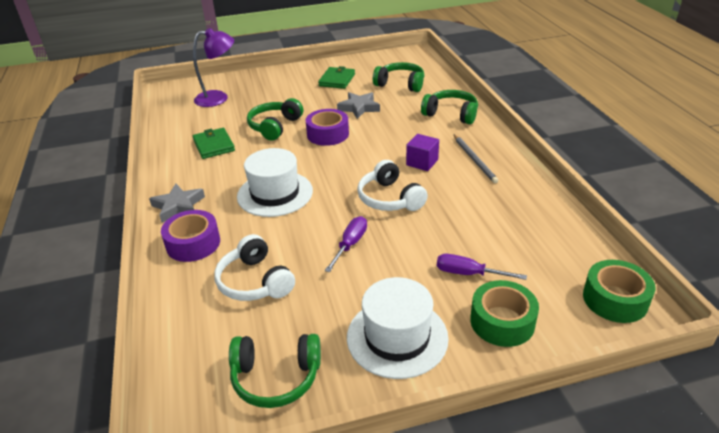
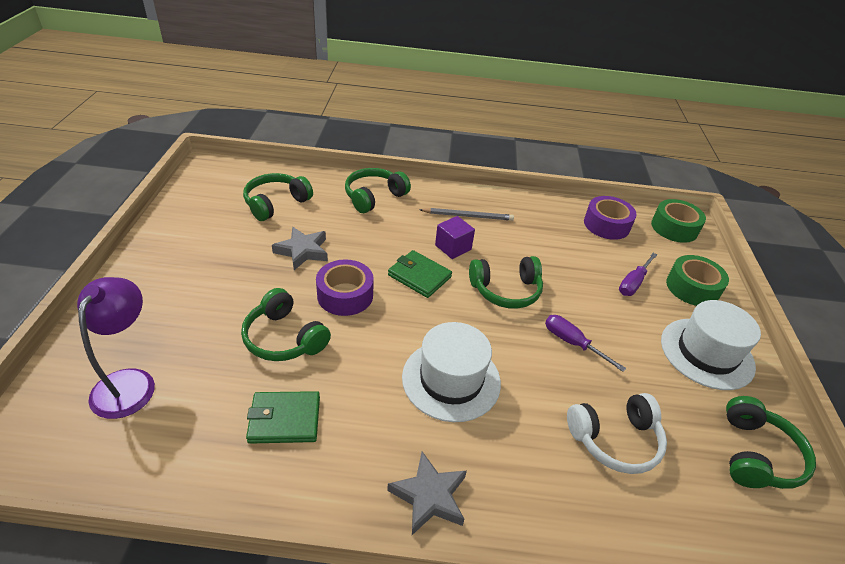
camera: 75 degrees left, 5 degrees up
(193, 243) = (525, 491): purple tape -> purple tape (606, 225)
(337, 80) = (209, 245): green wallet -> green wallet (419, 276)
(389, 199) = (506, 290): white headphones -> green headphones

